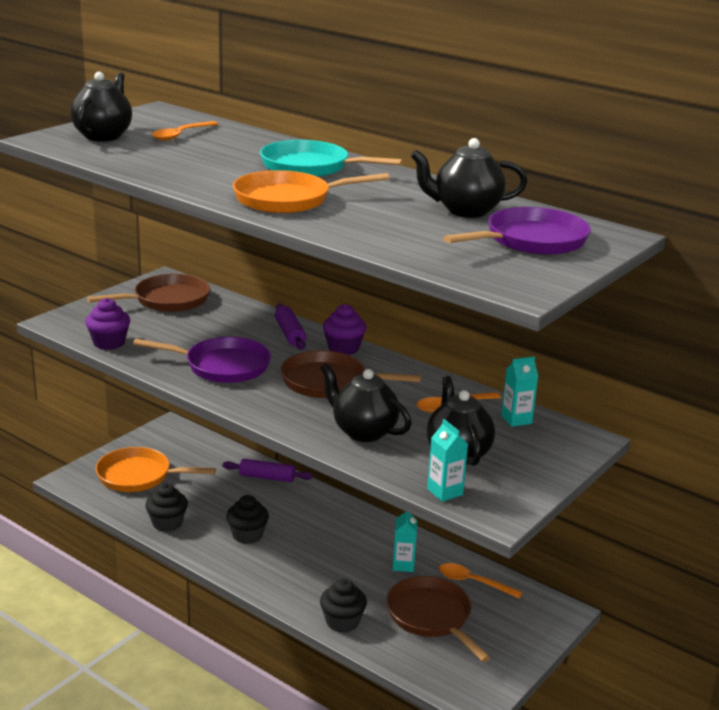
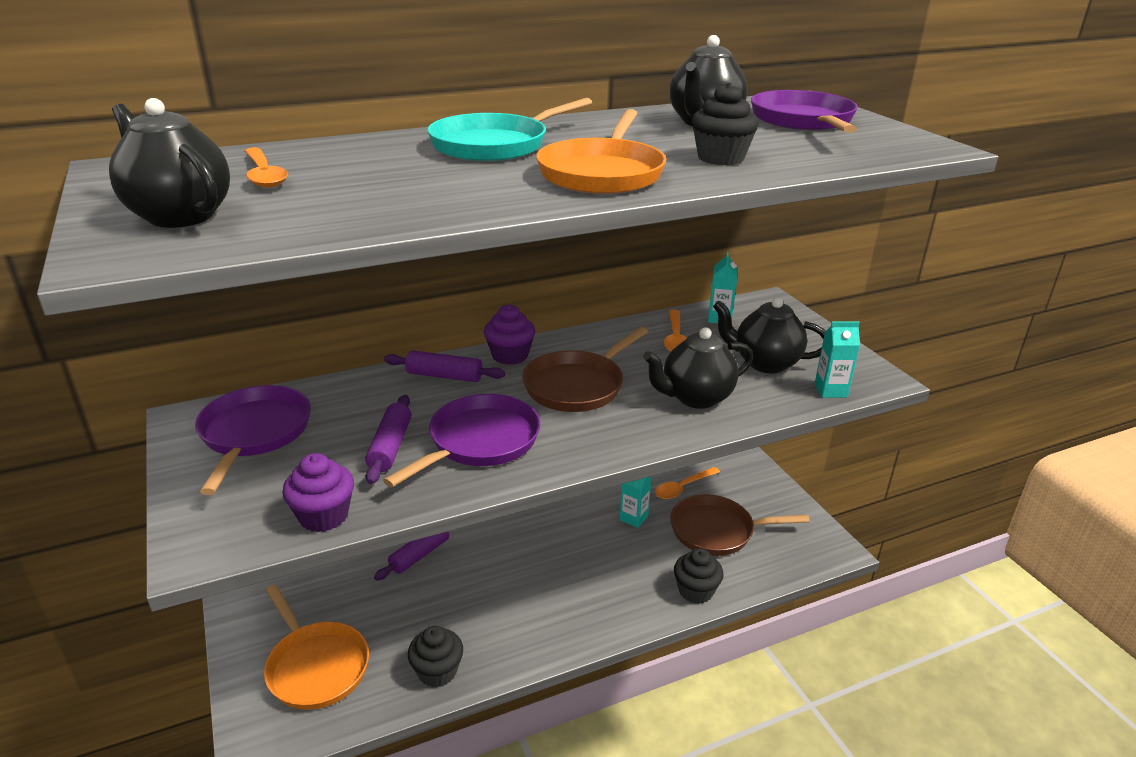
camera: 60 degrees left, 5 degrees up
(138, 476) = (316, 666): orange pan -> orange pan turned 75 degrees counterclockwise
(167, 300) = (254, 433): brown pan -> purple pan
(190, 341) = (390, 447): none -> purple rolling pin
(247, 535) = (512, 609): black cupcake -> black cupcake (720, 158)

